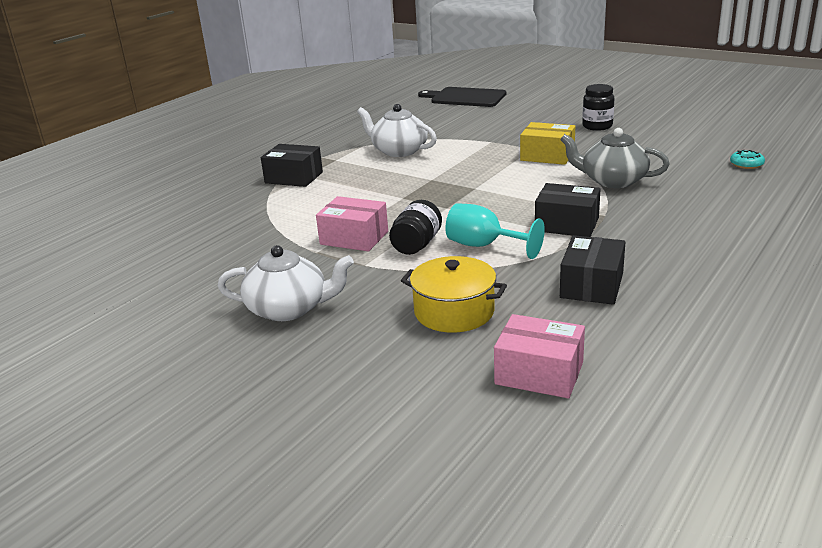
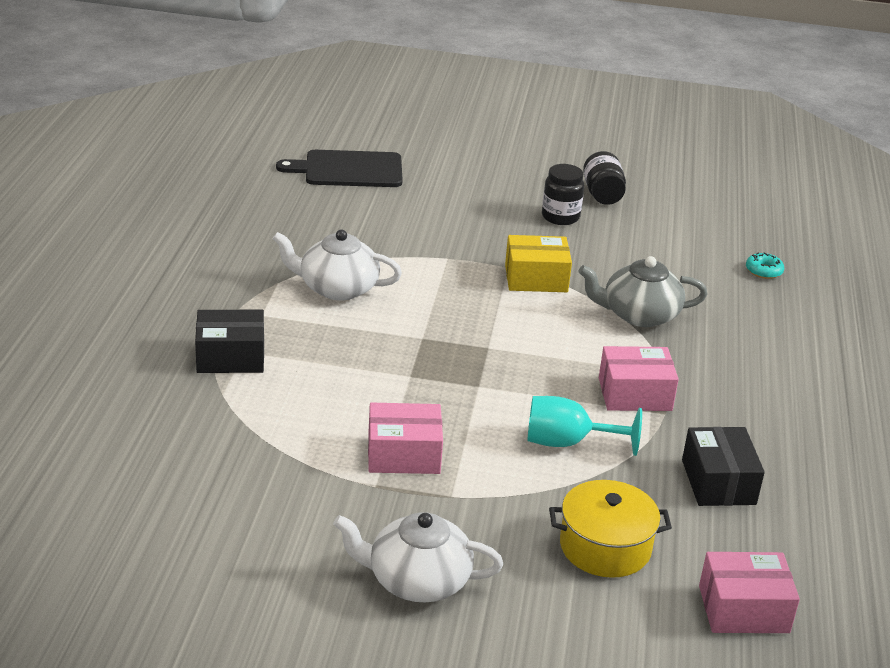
camera: 30 degrees left, 5 degrees up
(289, 309) = (417, 580): white teapot -> white teapot turned 150 degrees counterclockwise
(416, 245) = (489, 453): black jar -> black jar (602, 194)
(567, 224) = (635, 394): black box -> pink box

